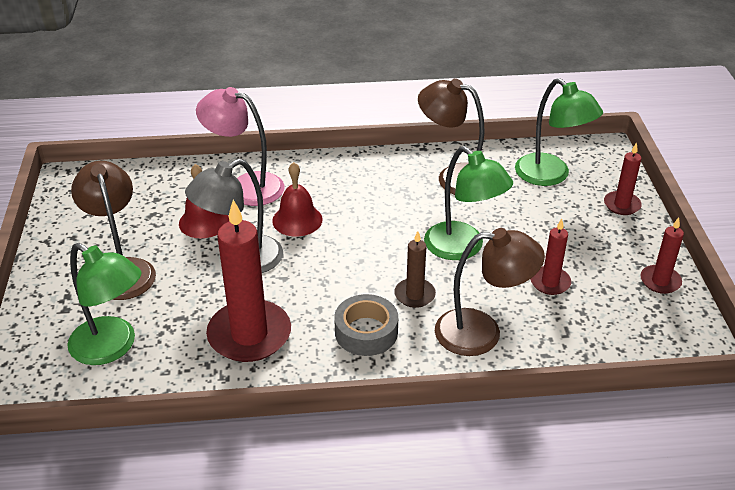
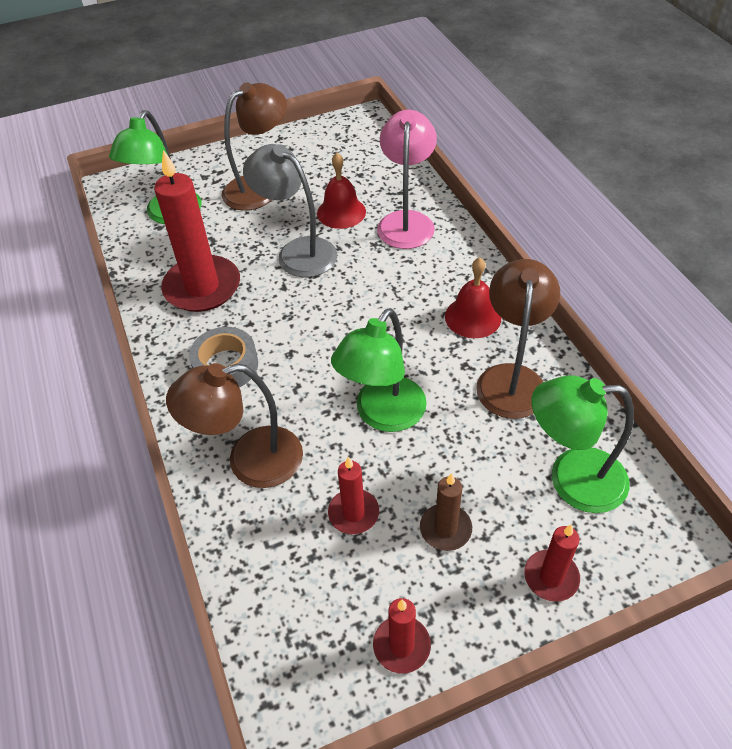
camera: 75 degrees right, 10 degrees up
(297, 220) = (371, 271): red bell -> red bell (473, 317)
(414, 295) = (291, 390): brown candle -> brown candle (445, 529)
(482, 332) = (250, 461): brown lamp -> brown lamp turned 90 degrees clockwise
(550, 176) = (571, 479): green lamp -> green lamp turned 60 degrees clockwise

